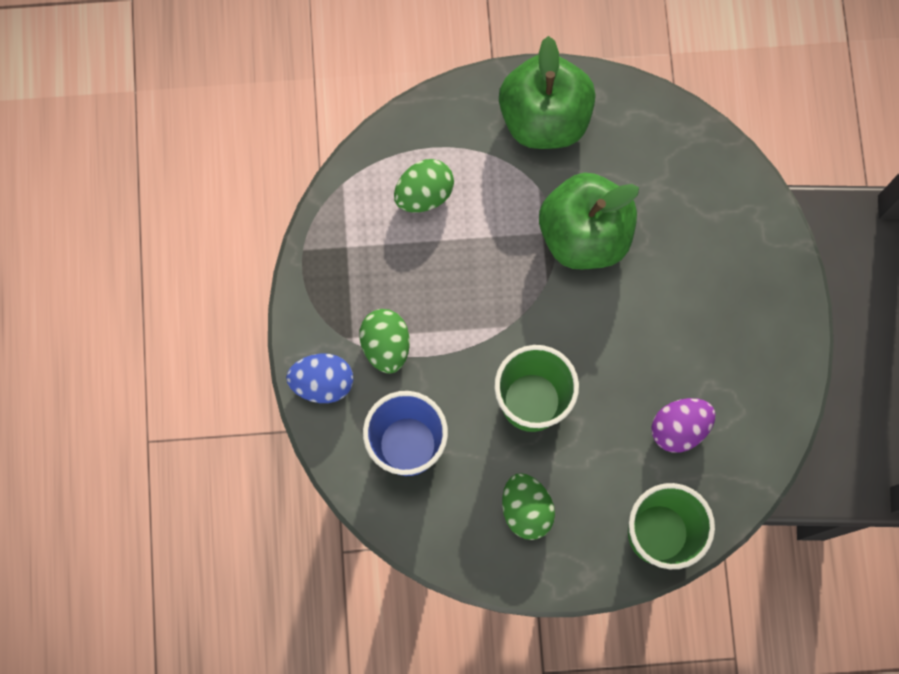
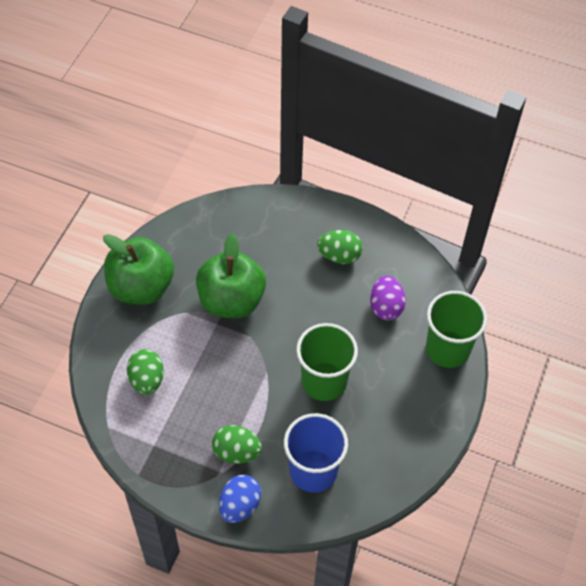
camera: 65 degrees left, 20 degrees down
(526, 509) = (394, 418): green egg -> green egg (339, 256)

